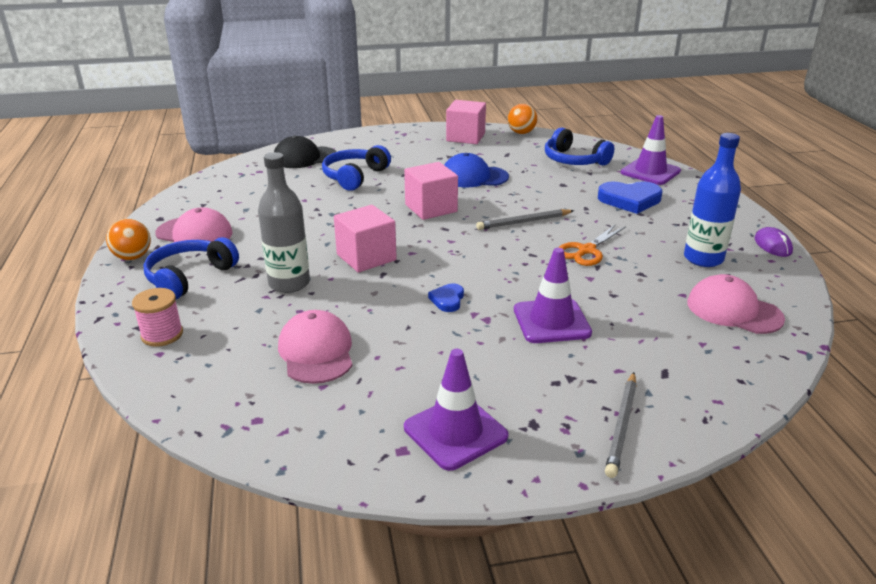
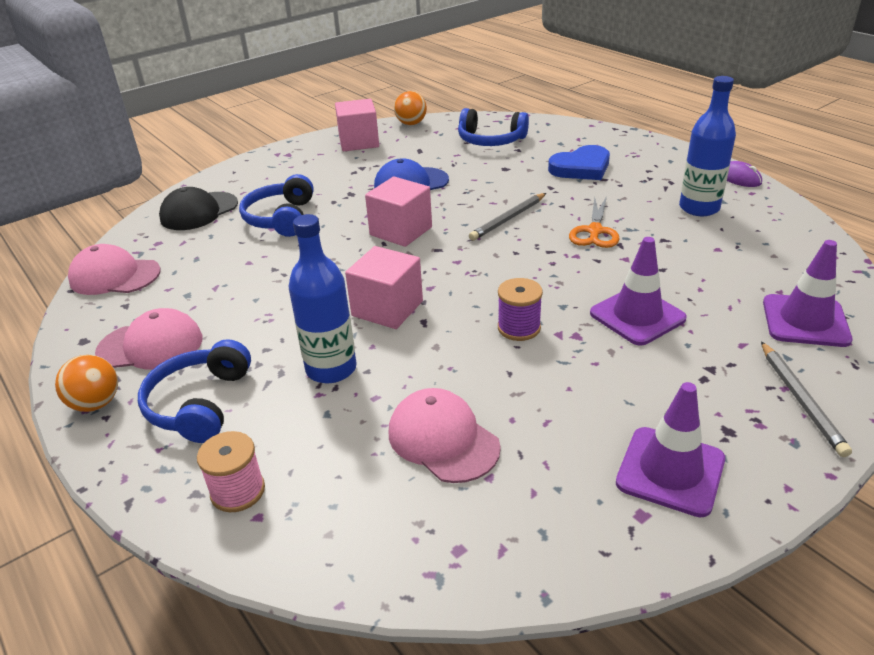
camera: 25 degrees left, 5 degrees up
(289, 283) = (331, 369): grey bottle -> blue bottle
(447, 300) = (519, 328): blue heart -> purple spool
(650, 172) = (570, 134): purple traffic cone -> purple traffic cone (805, 321)
(733, 310) = (771, 250): pink cap -> pink cap (114, 276)

